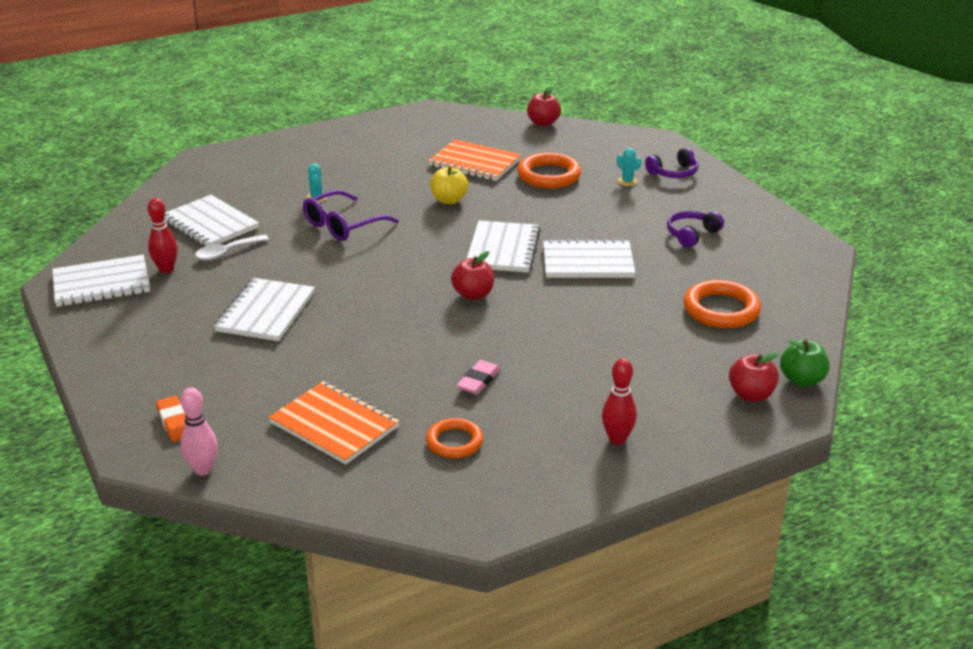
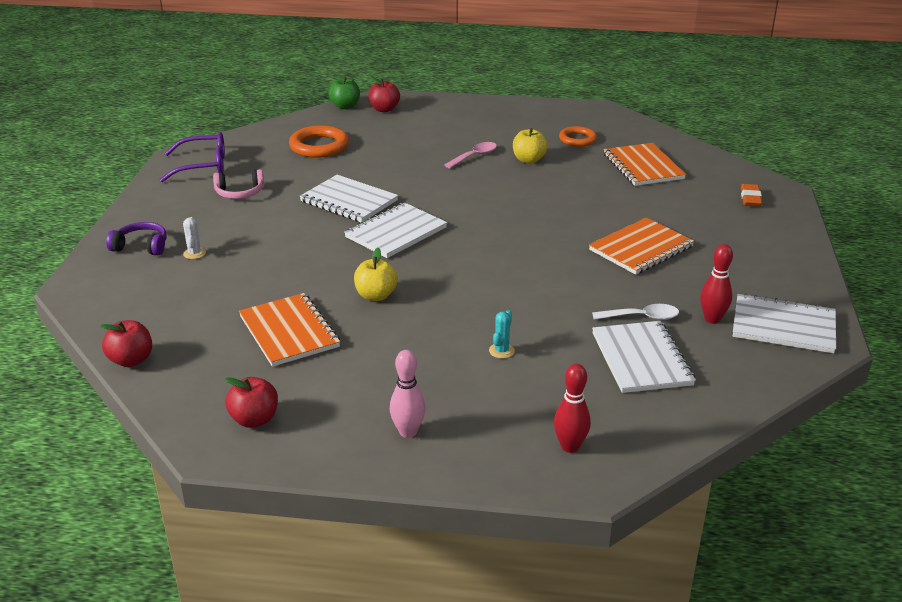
camera: 145 degrees left, 0 degrees up
(203, 469) = (741, 170): pink bowling pin -> pink bowling pin (408, 432)
(266, 312) = (641, 248): white notebook -> orange notebook
(343, 225) = (506, 306): purple glasses -> purple glasses (203, 166)
(473, 294) = (466, 208): red apple -> red apple (254, 419)
(478, 381) = (528, 160): pink eraser -> yellow apple
(544, 362) = (474, 156): none -> pink spoon
(549, 175) = (247, 287): orange ring -> none
(617, 439) = (486, 115): red bowling pin -> red bowling pin (570, 446)
(627, 181) = (194, 253): turquoise cactus -> white cactus
(692, 235) = (240, 193): purple headphones -> pink headphones

